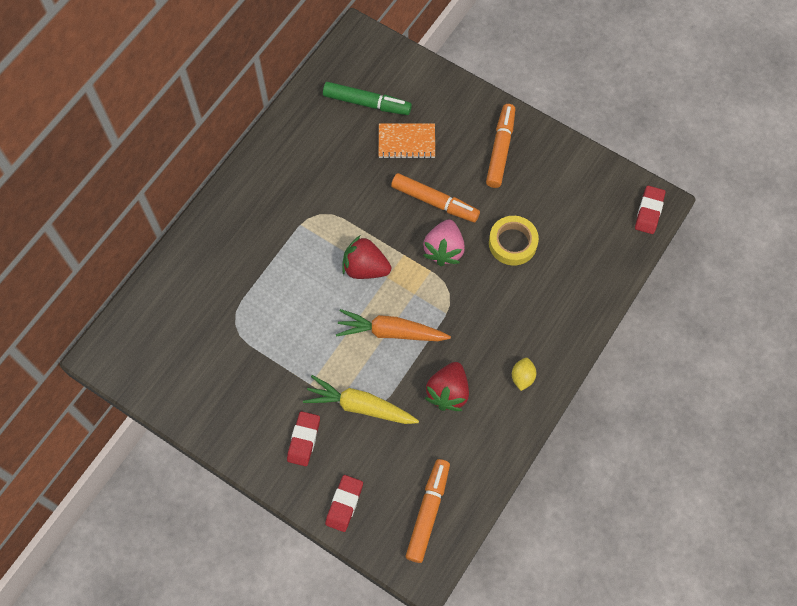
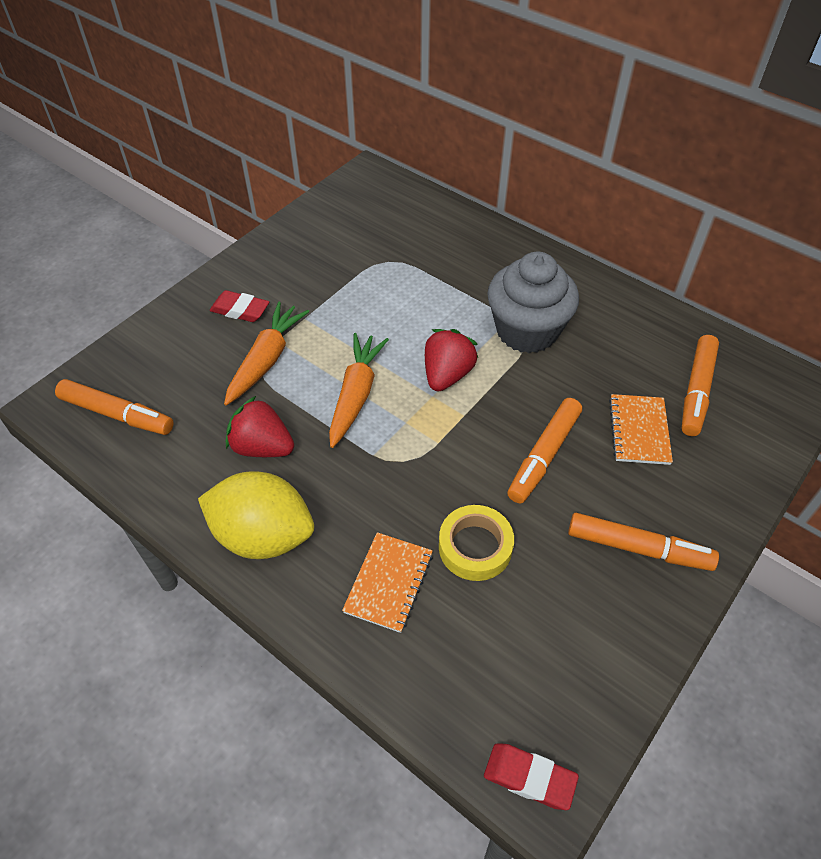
camera: 95 degrees right, 15 degrees down
(314, 212) = (527, 331): none -> grey cupcake
(344, 504) = (156, 340): red eraser -> none
(360, 406) = (266, 360): yellow carrot -> orange carrot
(367, 103) = (696, 391): green marker -> orange marker
(444, 250) = (468, 460): pink strawberry -> none
(522, 377) = (263, 535): yellow lemon -> yellow lemon, size x2.38
(546, 293) = (389, 583): none -> orange notebook

